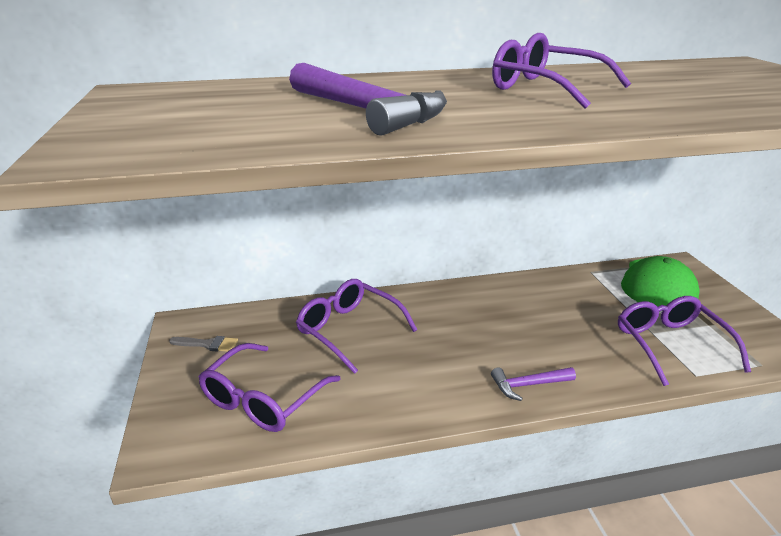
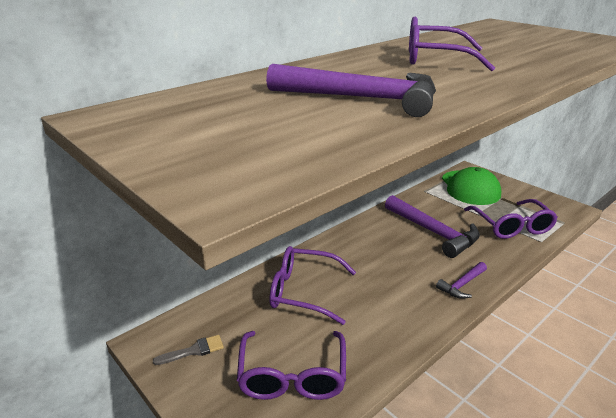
camera: 30 degrees left, 0 degrees up
(553, 319) = (433, 232): none -> purple hammer
(670, 344) = (511, 226): purple glasses -> purple glasses turned 150 degrees counterclockwise

